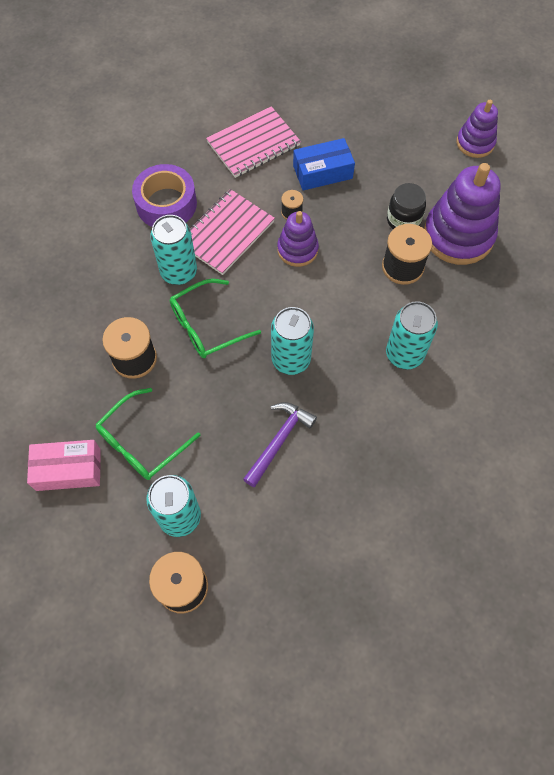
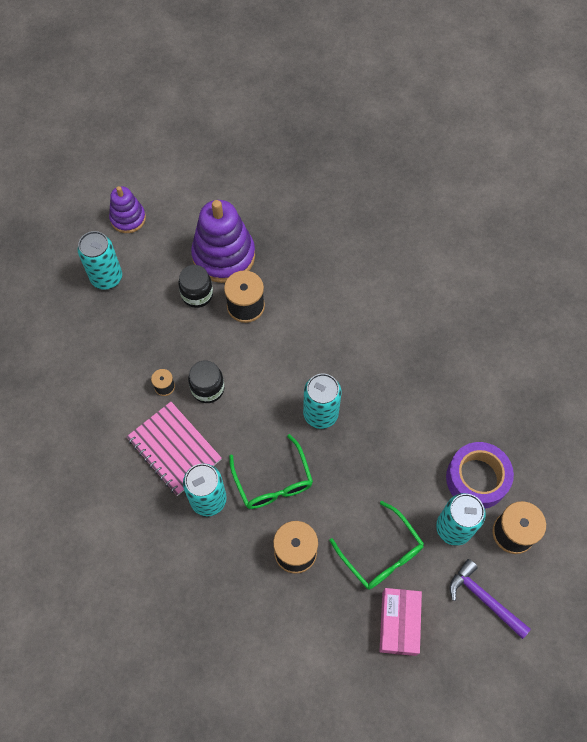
camera: 80 degrees left, 0 degrees up
(166, 204) = (124, 502): purple tape -> purple tape (477, 479)
(253, 144) = (72, 408): pink notebook -> none
(279, 441) = (395, 437): purple hammer -> purple hammer (484, 599)
(297, 249) = (208, 389): purple stacking toy -> black jar
(322, 172) = (125, 351): blue box -> none
(404, 354) = (331, 323): turquoise can -> turquoise can (106, 278)

